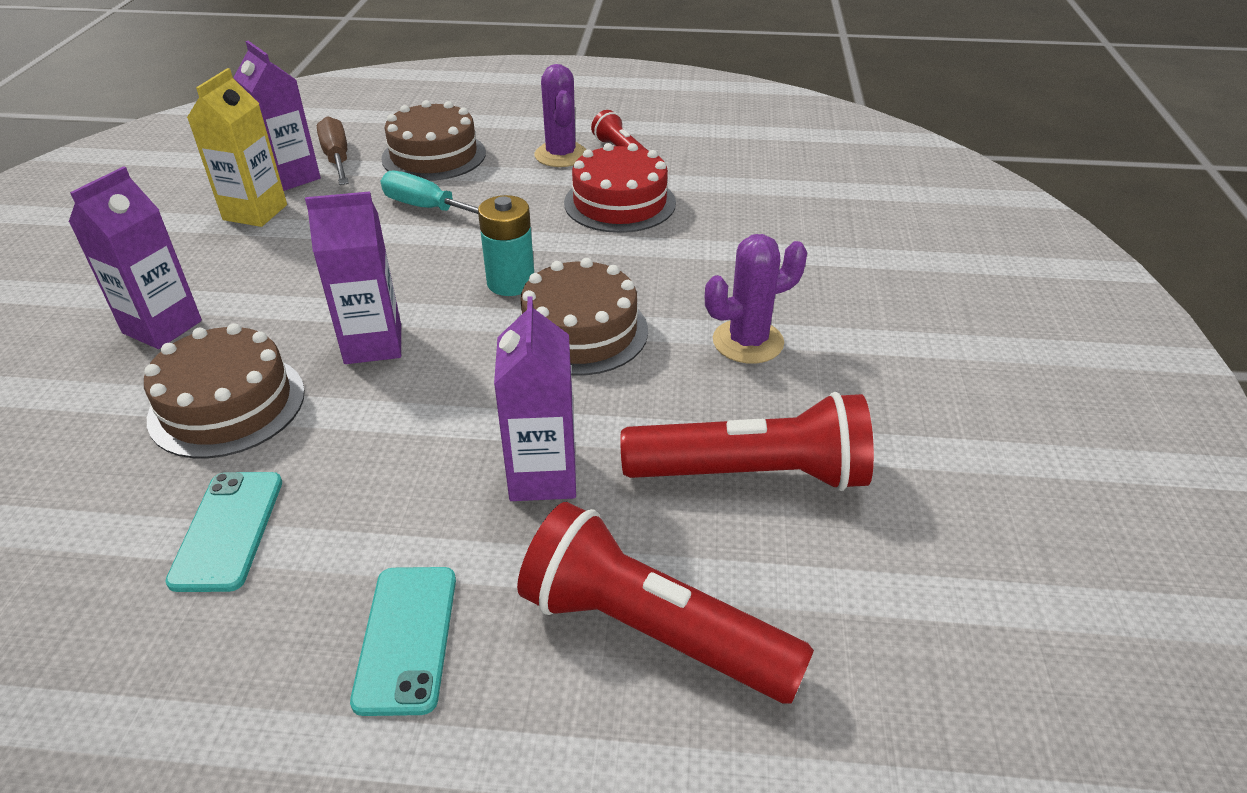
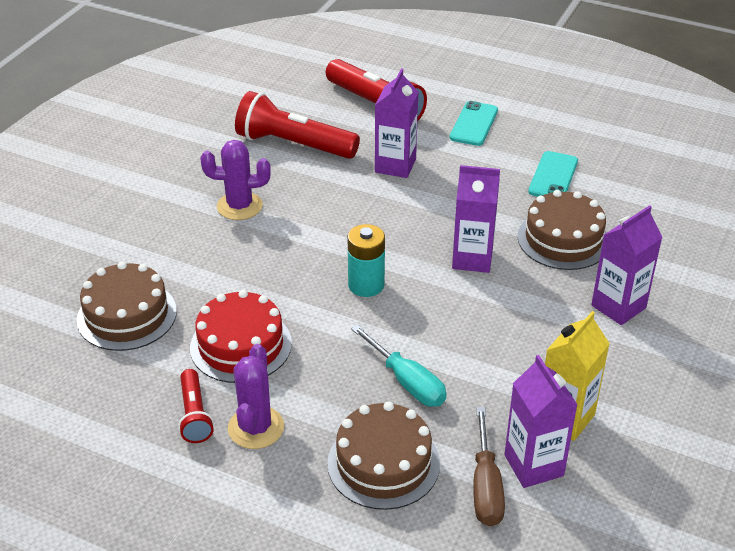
camera: 160 degrees left, 0 degrees up
(580, 331) = (337, 237): brown cake -> brown cake (127, 315)

